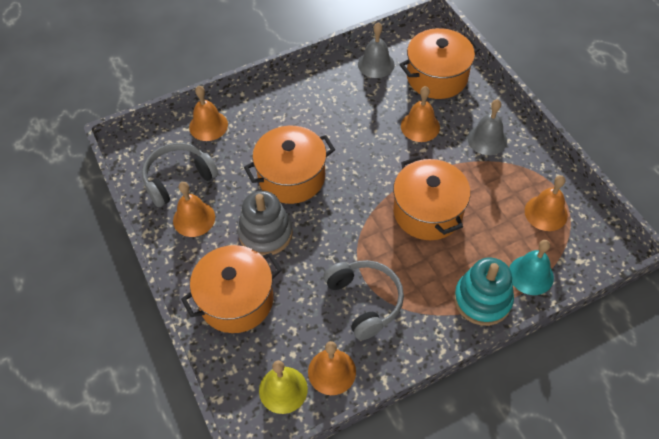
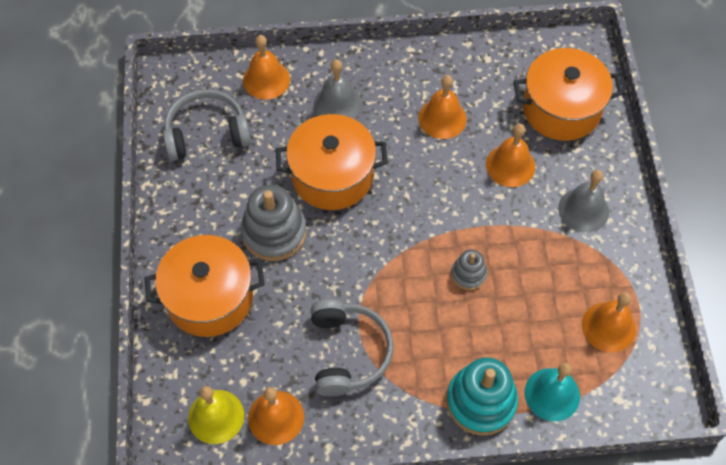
camera: 20 degrees right, 5 degrees up
(194, 218) = (204, 187): orange bell -> orange bell (442, 118)
(376, 64) = (495, 67): grey bell -> grey bell (337, 103)
(428, 212) = (468, 274): orange pot -> grey stacking toy

